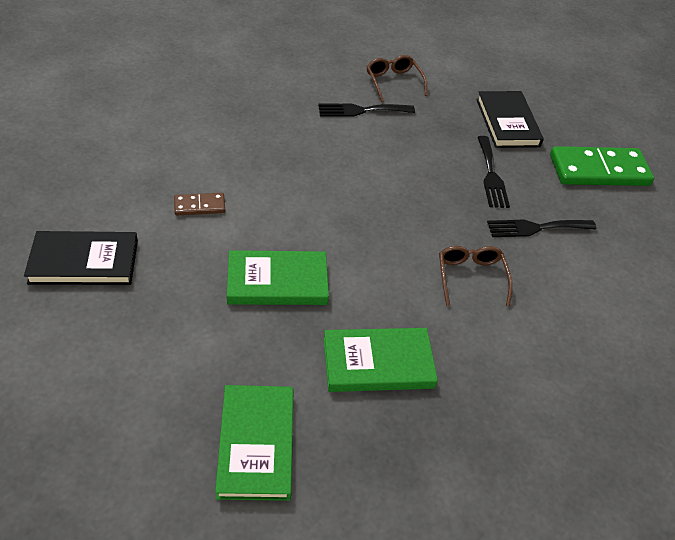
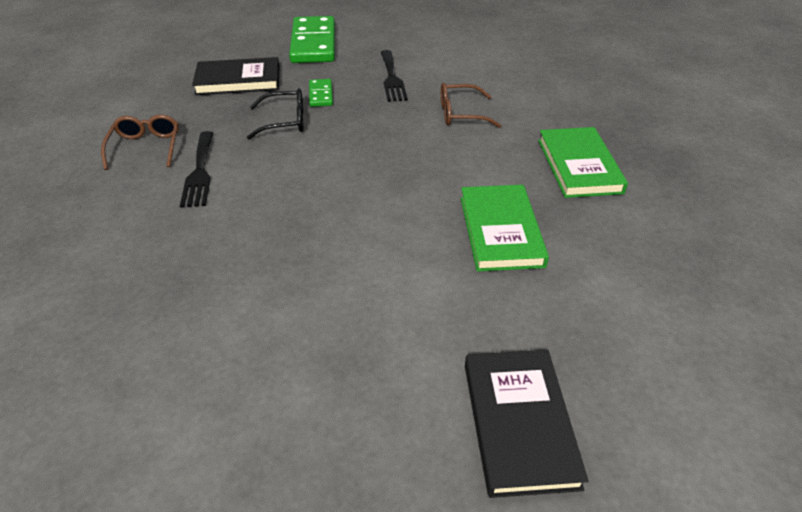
camera: 85 degrees left, 5 degrees down
(199, 206) = (387, 307): brown domino -> none
(256, 444) = (703, 236): green book -> none
(393, 82) = (146, 147): brown glasses -> brown glasses turned 105 degrees clockwise
(439, 153) = (285, 121): none -> black glasses
(491, 175) = (321, 95): black fork -> green domino

